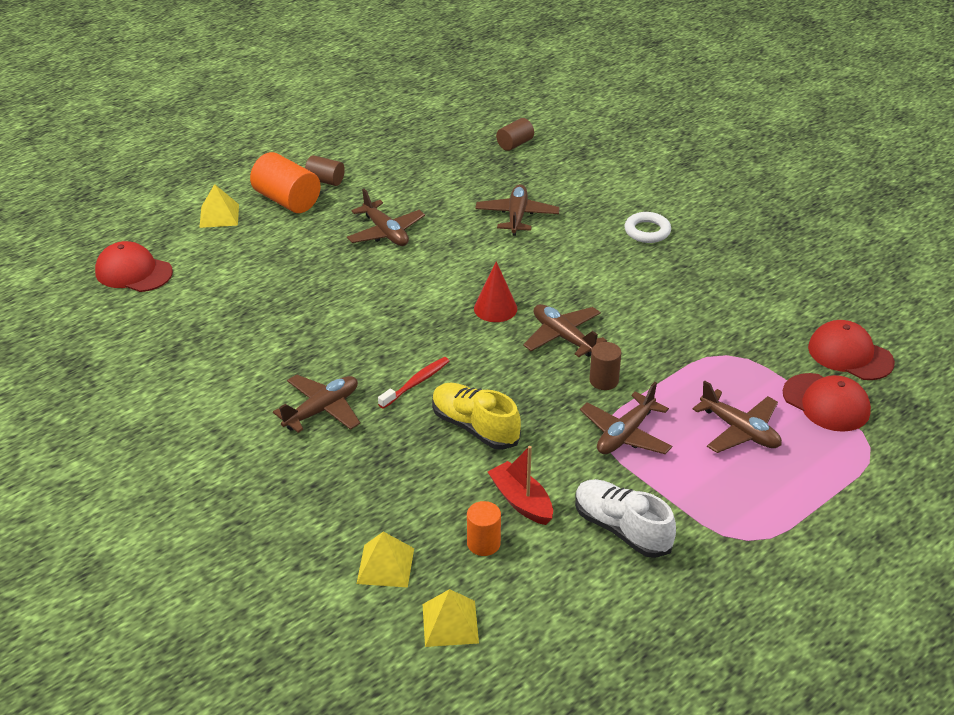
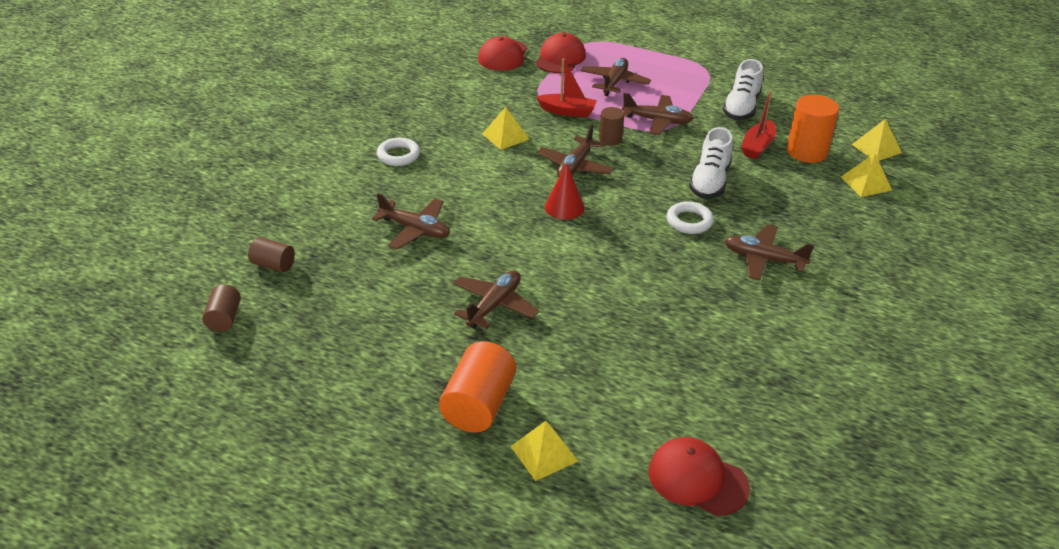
camera: 115 degrees left, 0 degrees up
(133, 272) = (697, 479): red cap -> red cap turned 120 degrees clockwise
(325, 180) = (419, 388): brown cylinder -> brown cylinder (224, 318)
(416, 383) = (689, 221): red toothbrush -> white ring
(475, 427) = (710, 181): yellow shoe -> white shoe
(483, 543) = (806, 152): orange cylinder -> orange cylinder, size x1.74
(517, 216) = (415, 230): brown plane -> brown plane turned 135 degrees counterclockwise
(649, 306) = (505, 136): none -> yellow pyramid
(683, 367) = (567, 111): none -> red boat

